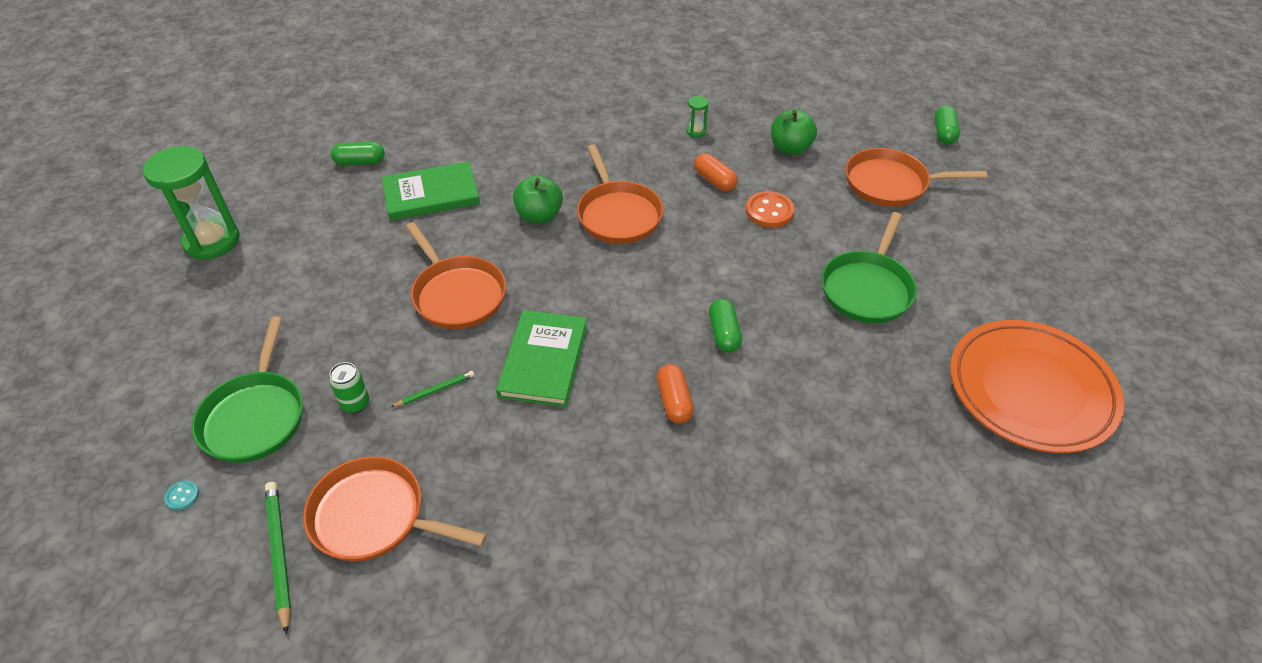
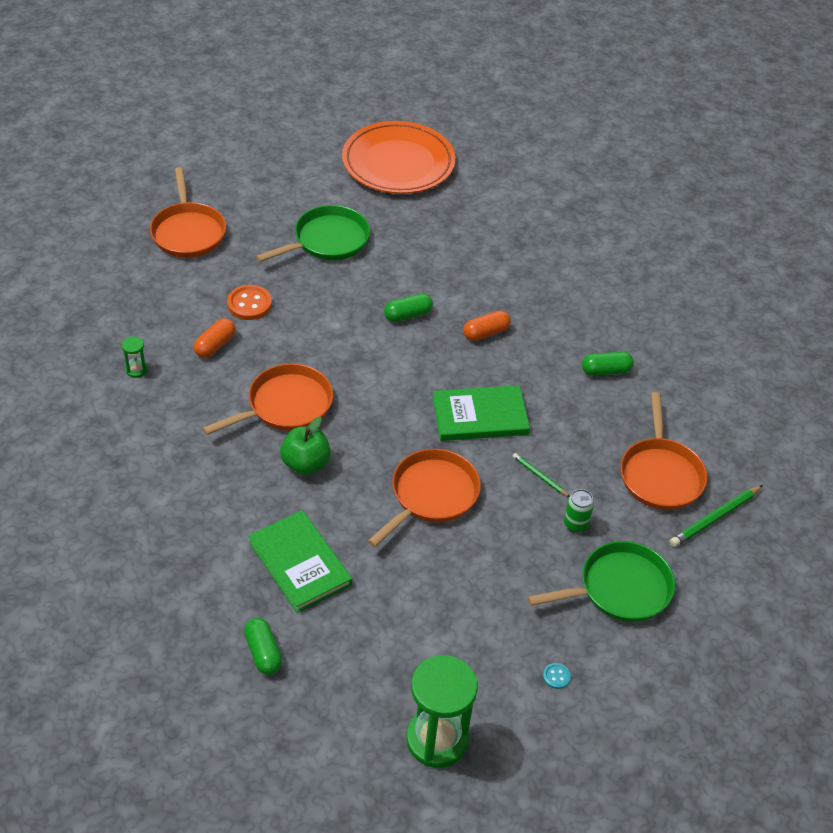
camera: 110 degrees left, 0 degrees up
(182, 496) = (707, 602): turquoise button -> turquoise button (556, 676)
(790, 148) = (149, 299): green apple -> none
(867, 288) = (327, 241): green pan -> green pan turned 45 degrees counterclockwise
(944, 133) = (102, 201): green capsule -> green capsule (606, 371)

